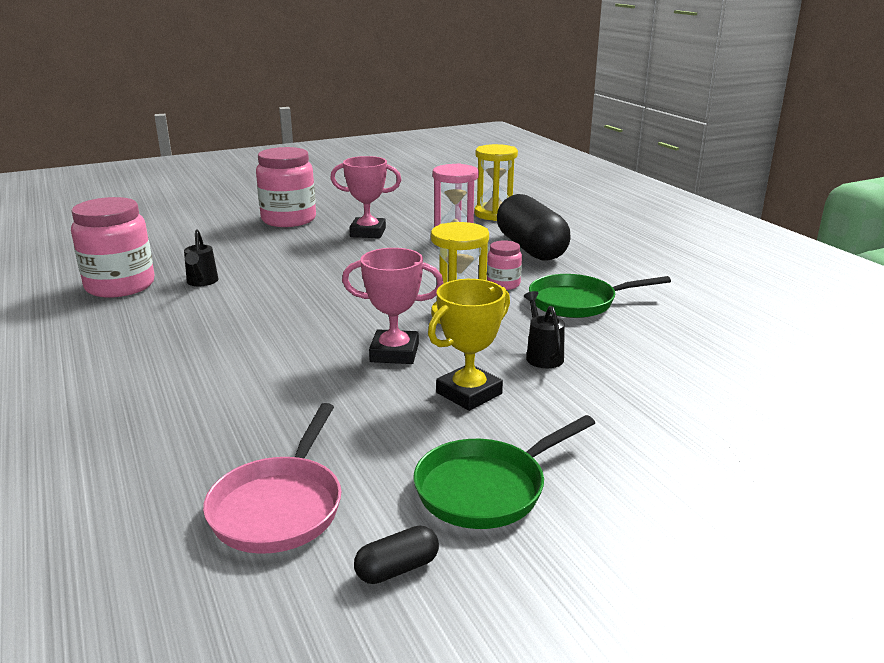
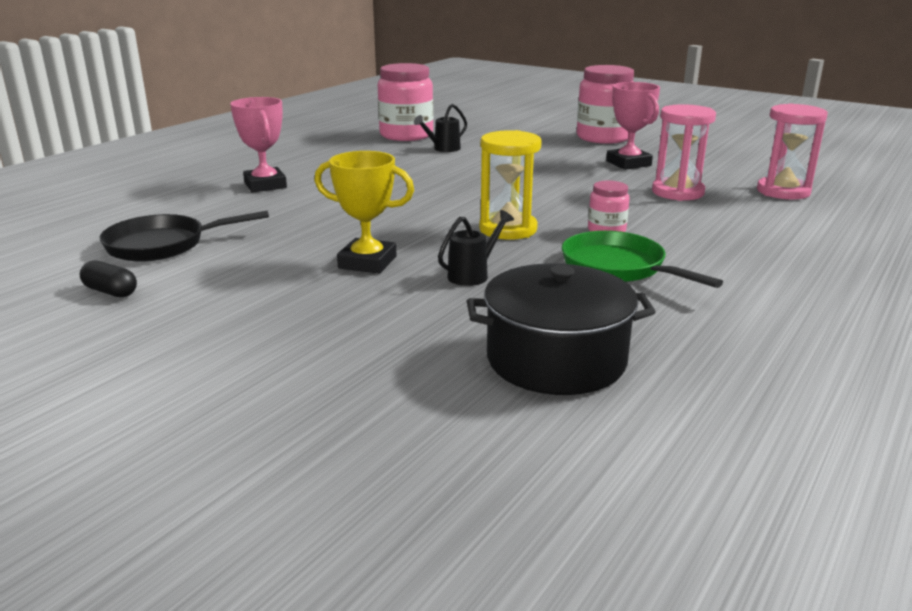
camera: 60 degrees right, 0 degrees up
(279, 507) = (163, 245): pink pan -> black pan
(394, 353) = (406, 224): pink trophy -> pink trophy (265, 185)
(486, 489) = (225, 298): green pan -> none
(494, 214) = (783, 191): yellow hourglass -> pink hourglass
(531, 248) = (721, 223): black capsule -> none
(715, 368) = (556, 359): none -> black pot

